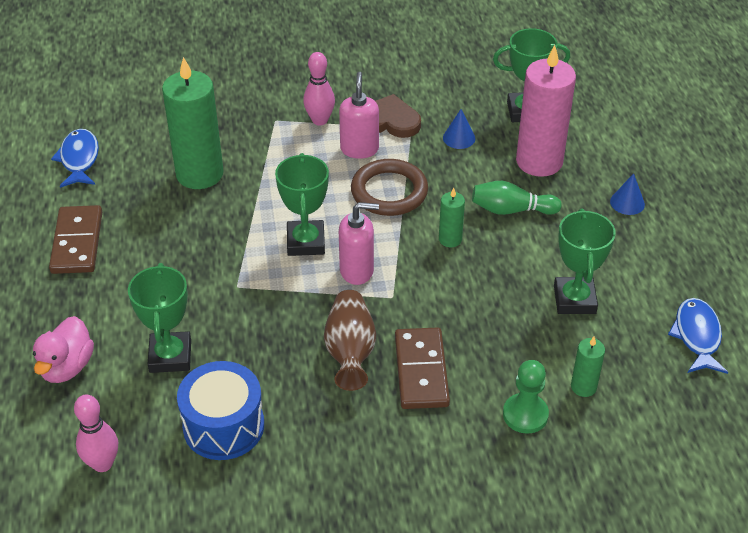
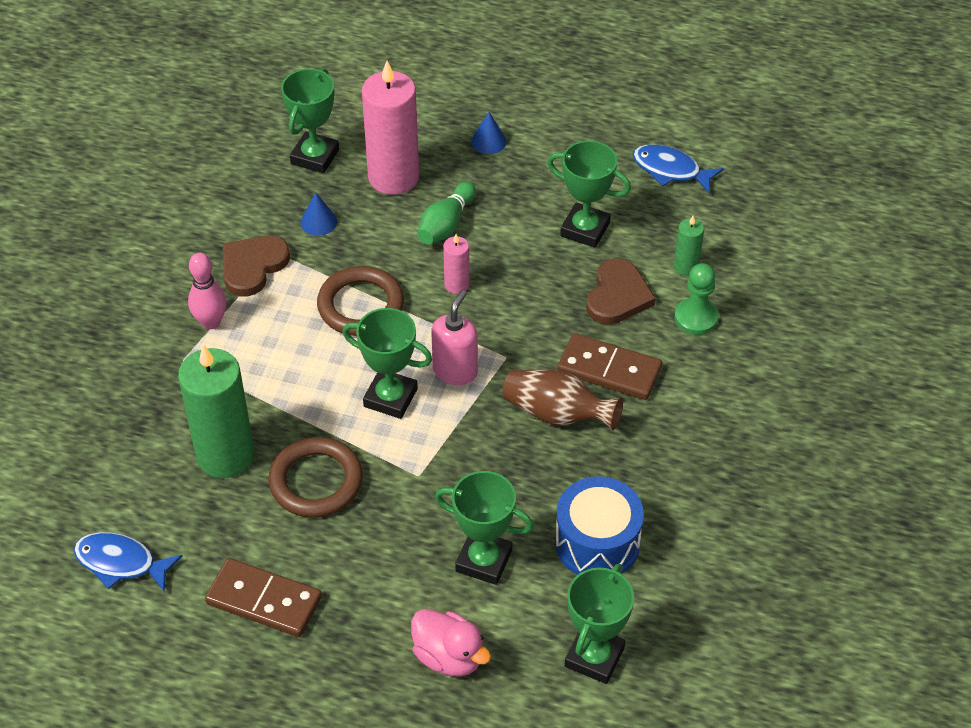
camera: 65 degrees left, 5 degrees up
(102, 464) = (594, 657): pink bowling pin -> green trophy
(200, 230) = (316, 481): none -> brown ring
(359, 149) = (280, 306): pink soap dispenser -> none
(450, 239) = (456, 285): green candle -> pink candle
(512, 348) = (617, 296): none -> brown heart

